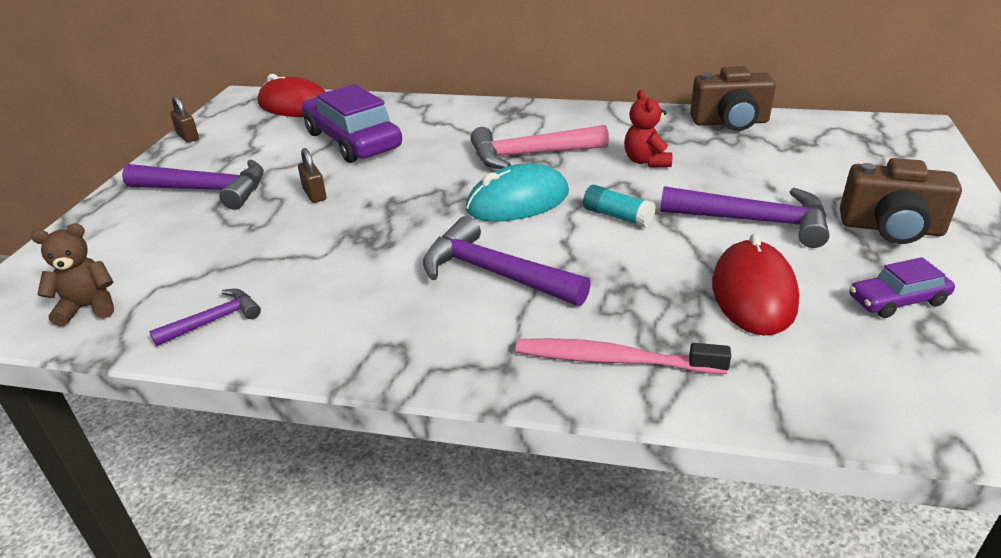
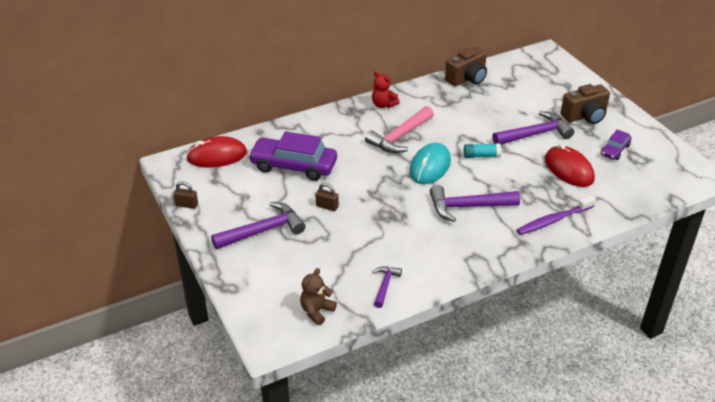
camera: 40 degrees left, 5 degrees up
(613, 360) = (553, 220): pink toothbrush -> purple toothbrush
(646, 161) = (457, 119): red teddy bear -> red teddy bear (383, 105)

